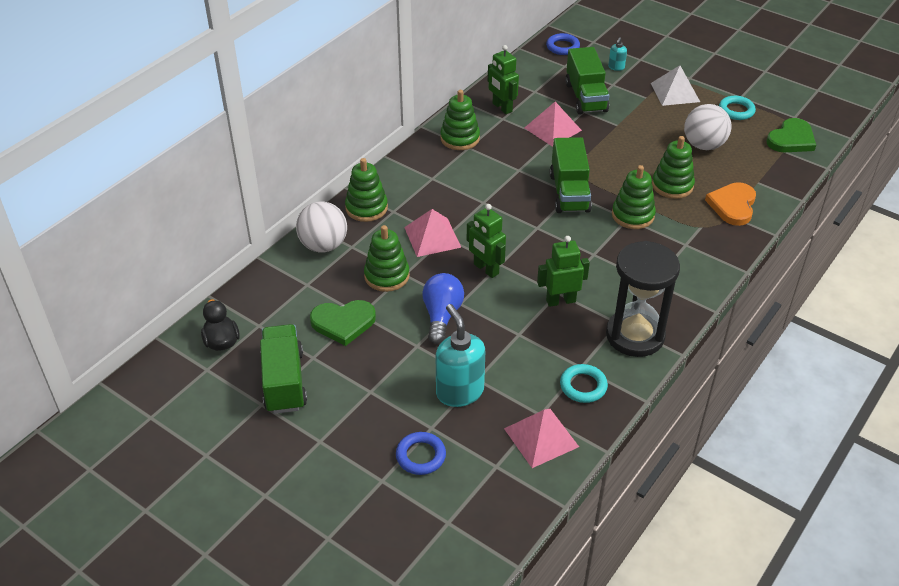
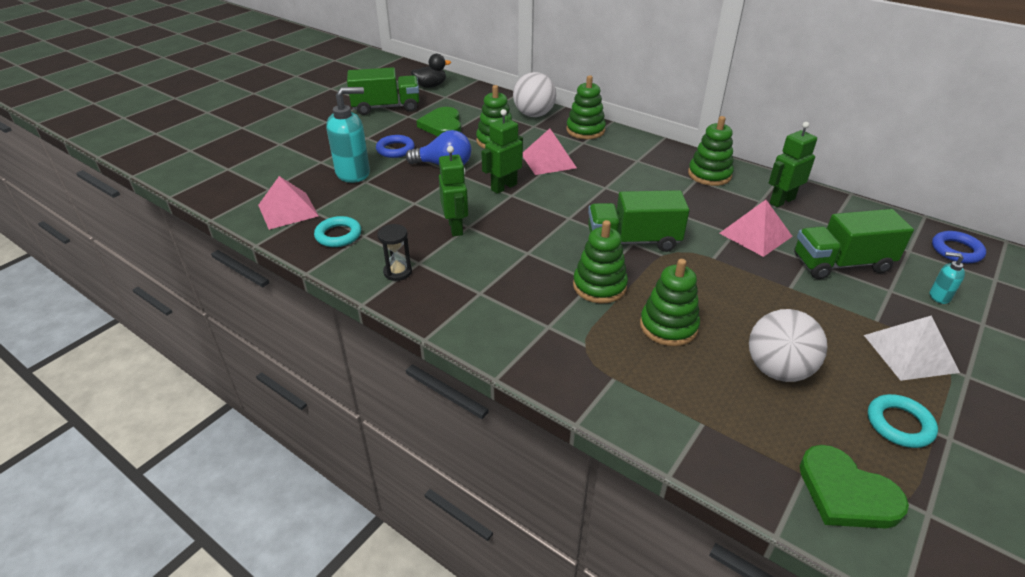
camera: 90 degrees right, 5 degrees down
(421, 456) = (294, 157): blue ring -> blue ring (395, 149)
(635, 335) = (397, 272): black hourglass -> black hourglass, size x0.44
(732, 205) = (637, 383): orange heart -> none

